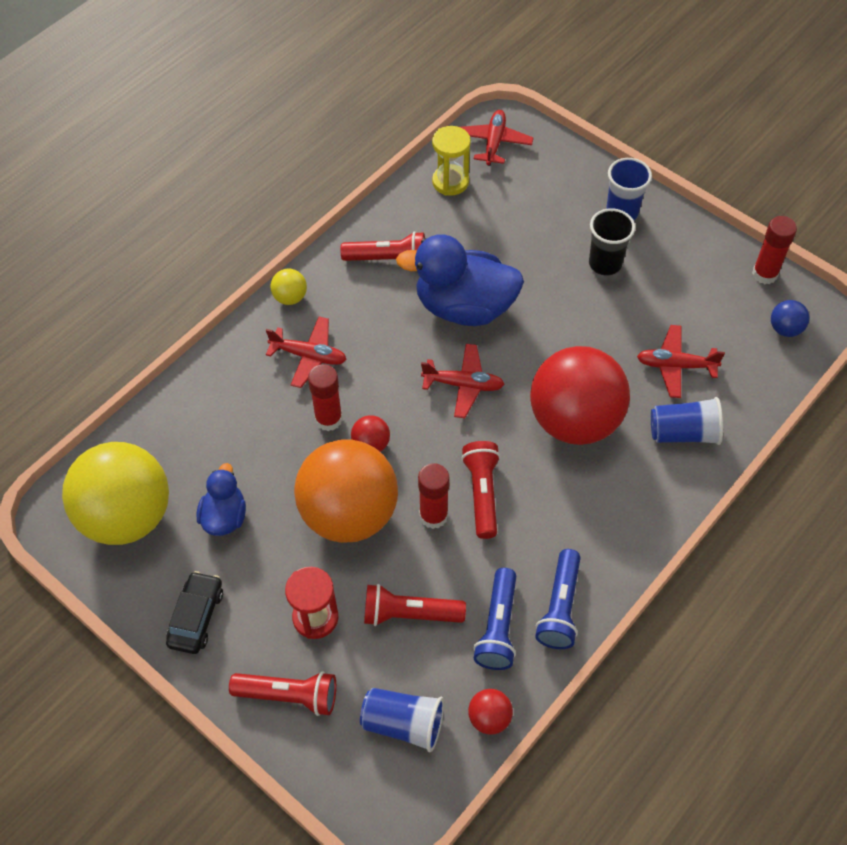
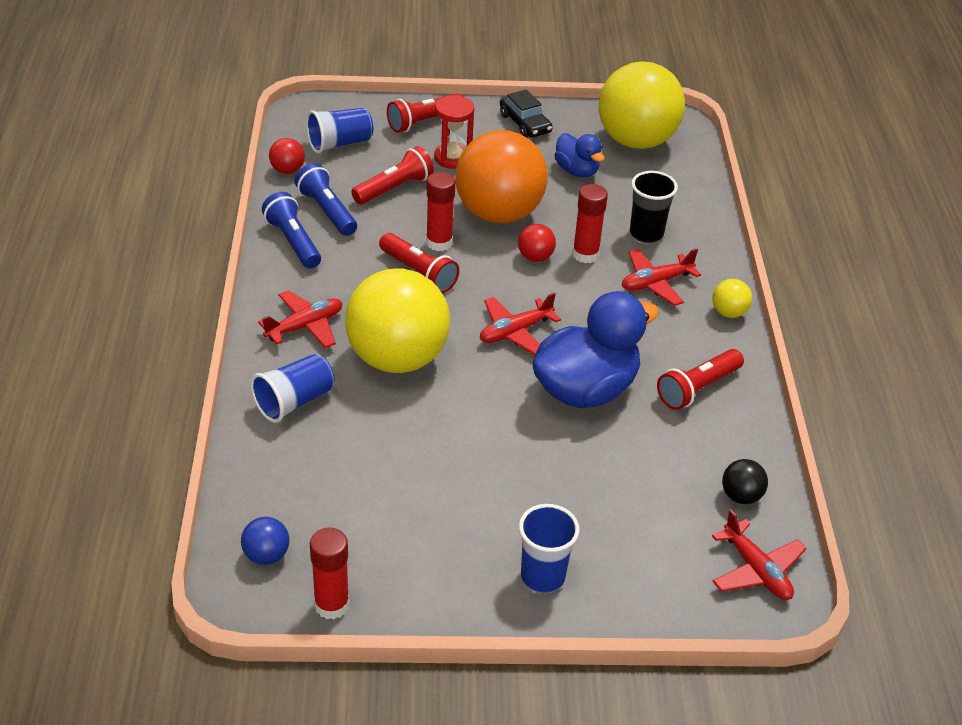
camera: 135 degrees right, 15 degrees down
(450, 182) = (741, 496): yellow hourglass -> black ball
(574, 420) = (397, 358): red ball -> yellow ball
(605, 264) = (505, 509): black cup -> black cup (646, 233)
(675, 366) = (348, 453): red plane -> red plane (305, 326)

